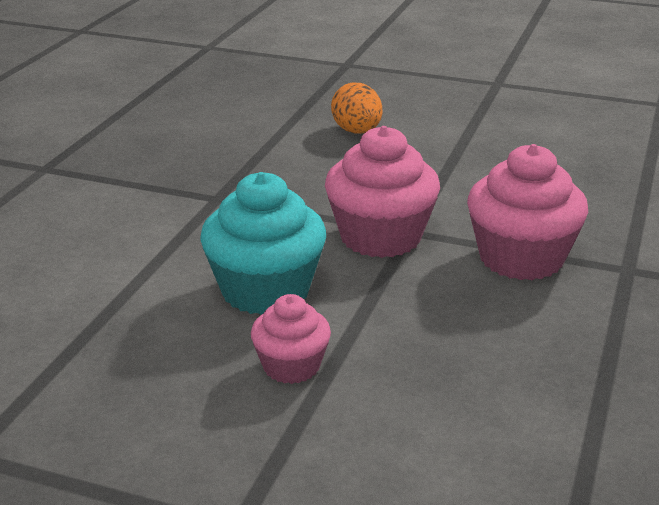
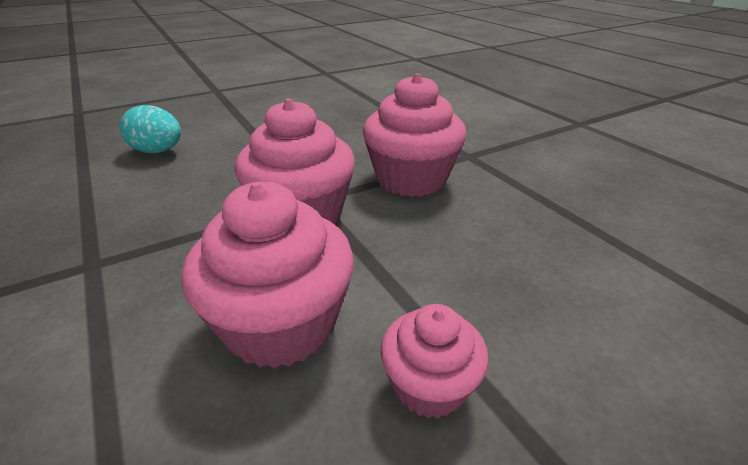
camera: 50 degrees left, 5 degrees up
(265, 290) = (281, 324): turquoise cupcake -> pink cupcake
(357, 132) = (158, 151): orange egg -> turquoise egg

